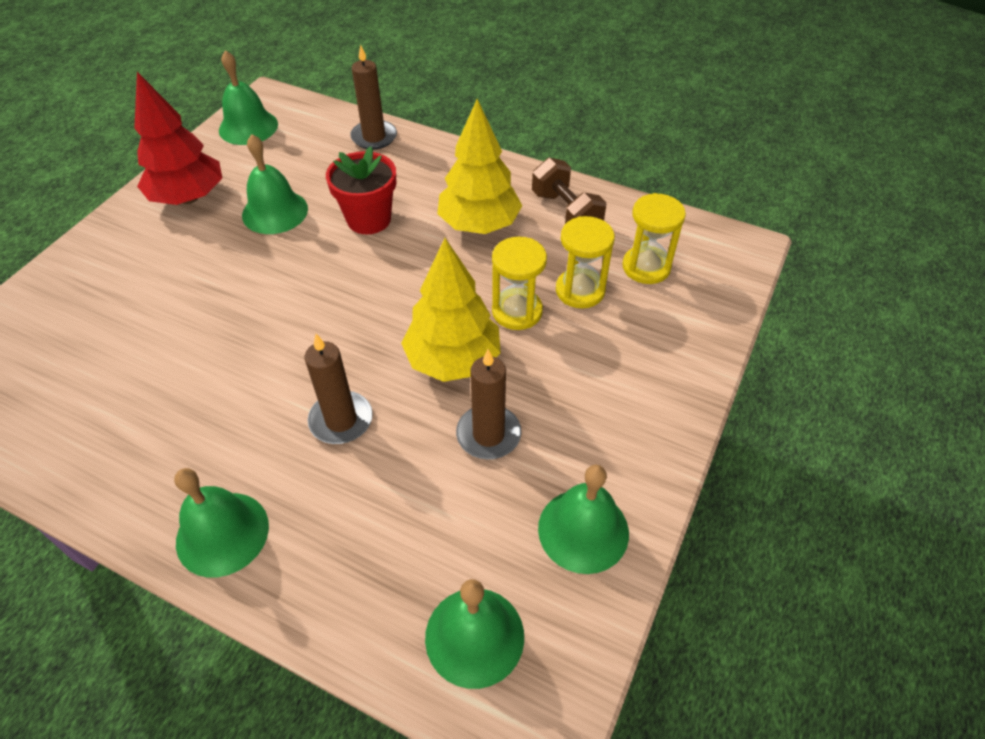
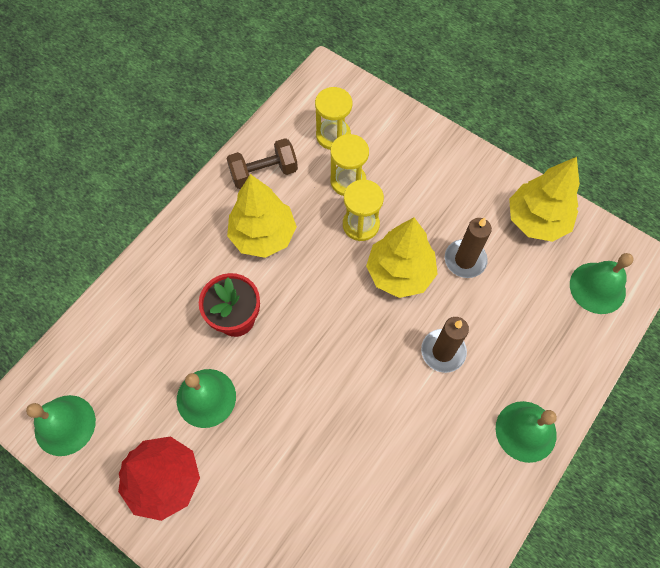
camera: 80 degrees left, 15 degrees up
(374, 137) = (121, 306): brown candle -> none
(583, 530) = (536, 220): green bell -> yellow tree

